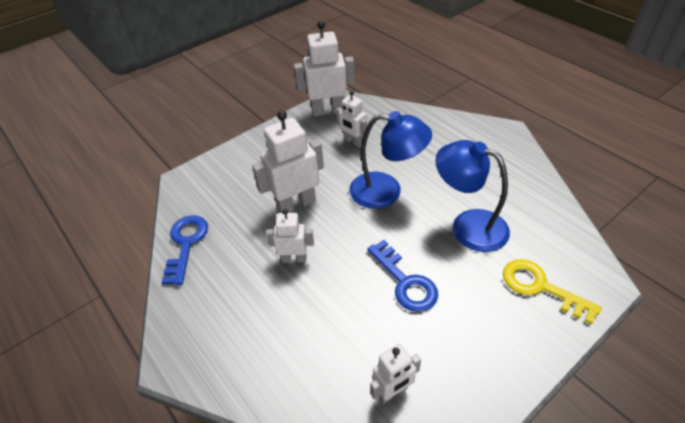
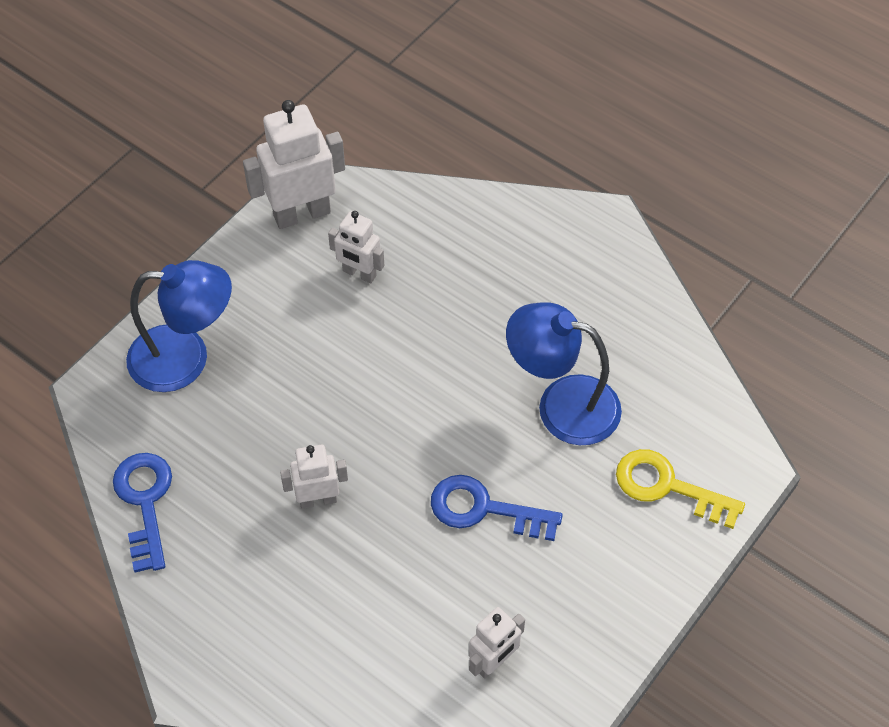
camera: 15 degrees left, 10 degrees up
(296, 204) = (296, 407): white robot -> none
(386, 191) = (432, 363): blue lamp -> blue lamp (185, 358)
(405, 282) = (484, 509): blue key -> blue key turned 150 degrees clockwise

